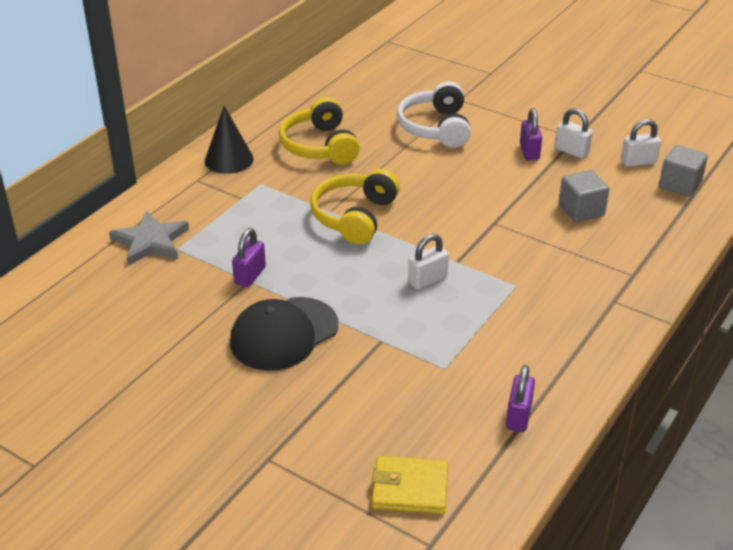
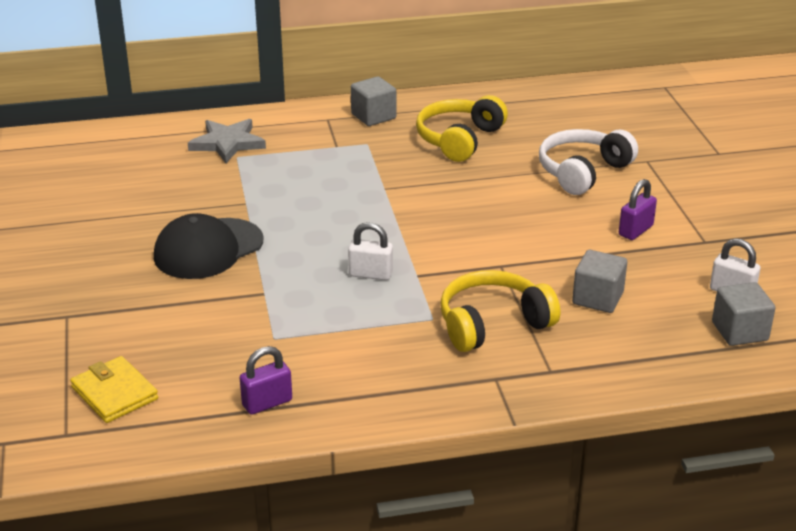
camera: 45 degrees right, 5 degrees down
(229, 160) = (373, 116): black cone -> grey cube
(250, 275) = (252, 200): purple padlock -> none
(284, 334) = (208, 249): black cap -> black cap turned 45 degrees counterclockwise
(355, 217) = (395, 202): yellow headphones -> yellow headphones (493, 324)
(571, 151) = (679, 250): white padlock -> none

